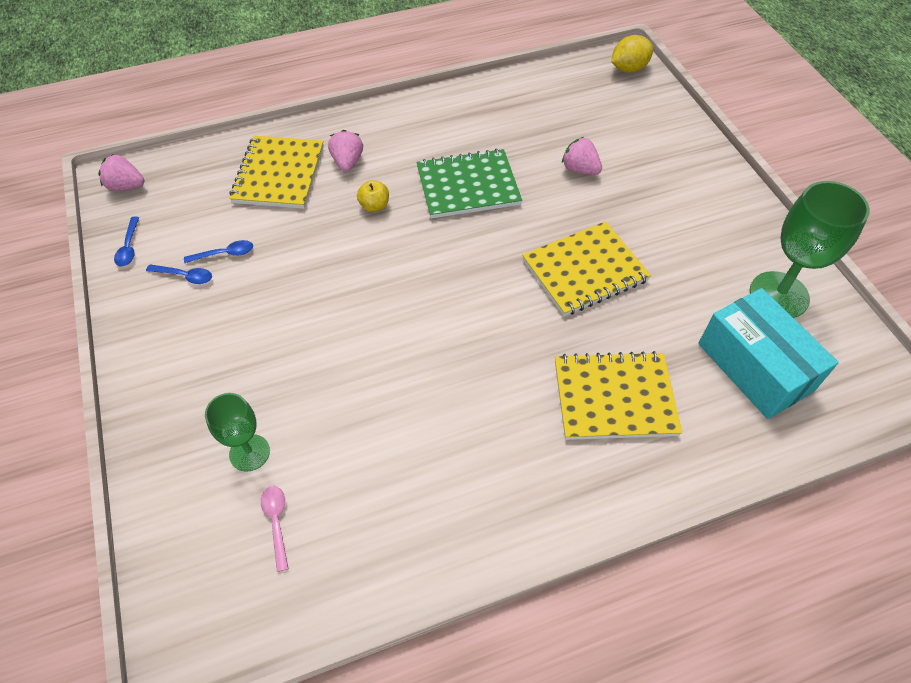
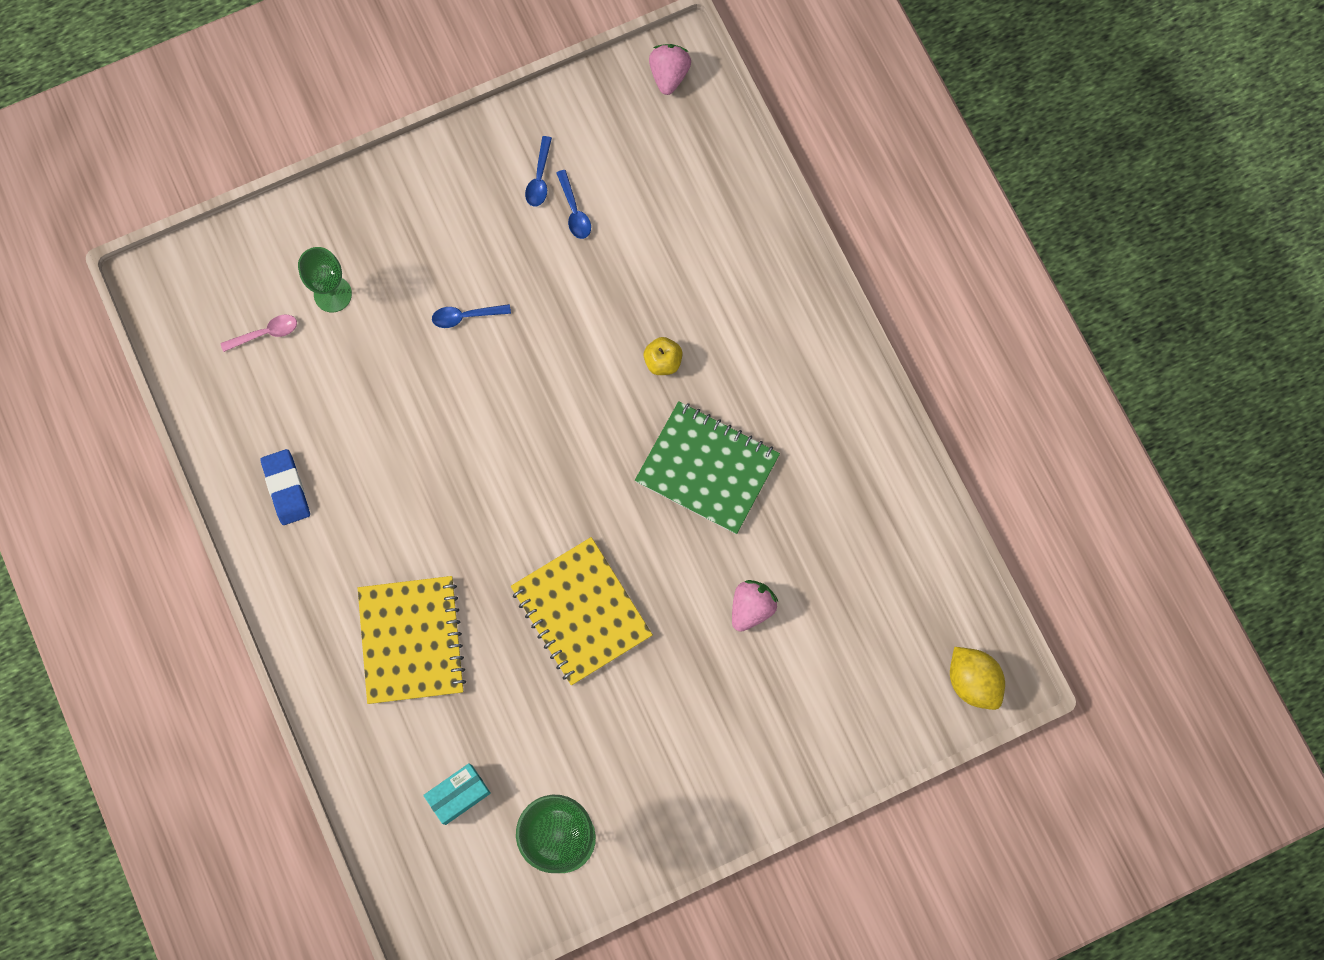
camera: 85 degrees right, 20 degrees up
(129, 247) = (576, 108): blue spoon -> blue spoon (466, 316)
(279, 174) = (706, 241): yellow notebook -> none
(347, 162) = (735, 318): pink strawberry -> none
(454, 506) = (286, 488): none -> blue eraser
(468, 186) = (707, 469): green notebook -> green notebook turned 45 degrees counterclockwise
(755, 367) = (459, 795): turquoise box -> turquoise box, size x0.49

